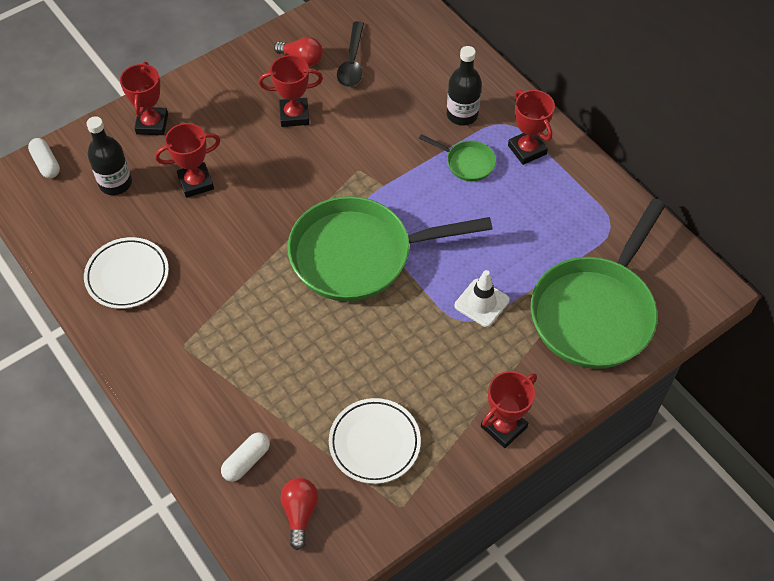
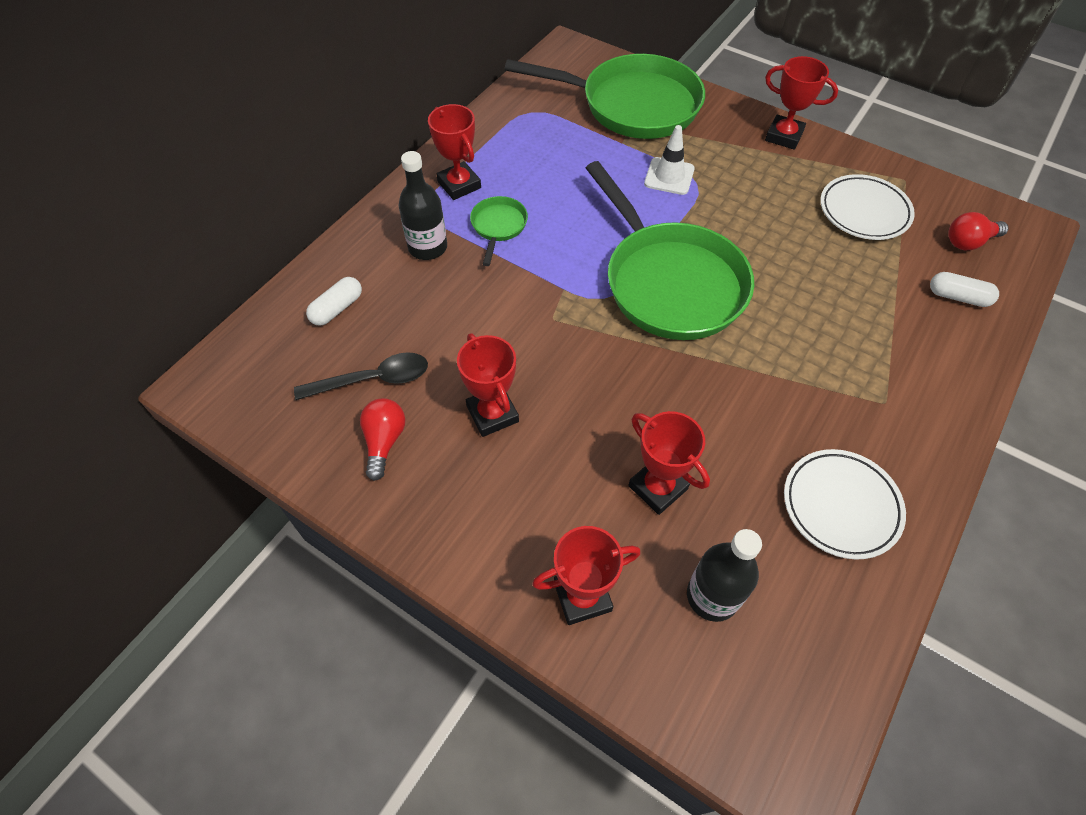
camera: 110 degrees left, 0 degrees up
(46, 164) = (732, 729): white capsule -> white capsule (337, 308)
(527, 150) = (459, 185): red trophy -> red trophy turned 75 degrees counterclockwise

